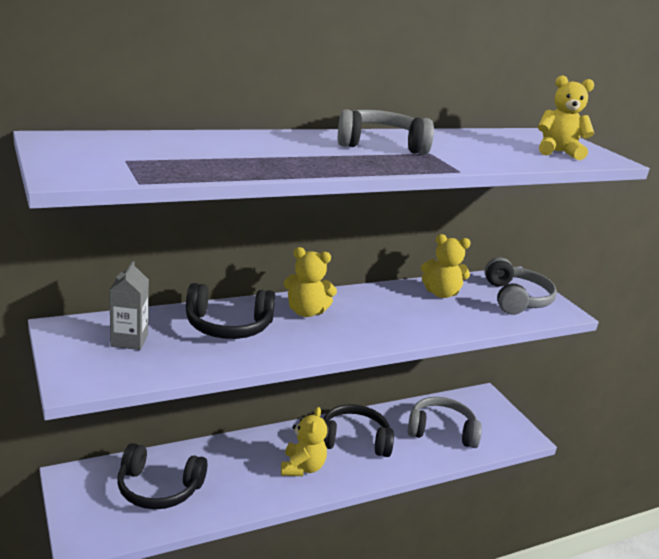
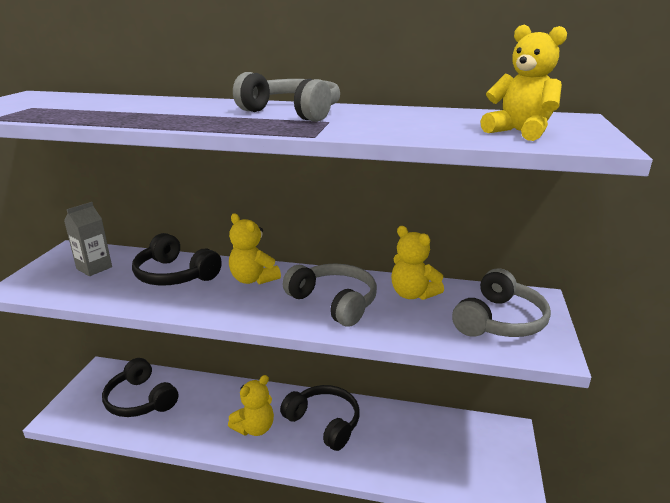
camera: 40 degrees right, 0 degrees up
(441, 431) = (420, 448): grey headphones -> grey headphones (334, 302)

